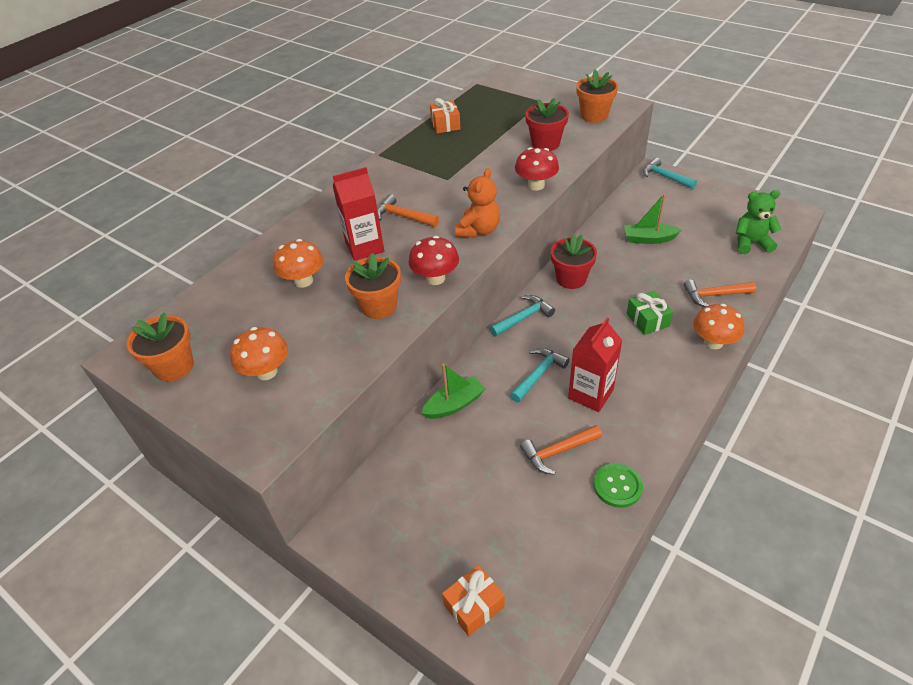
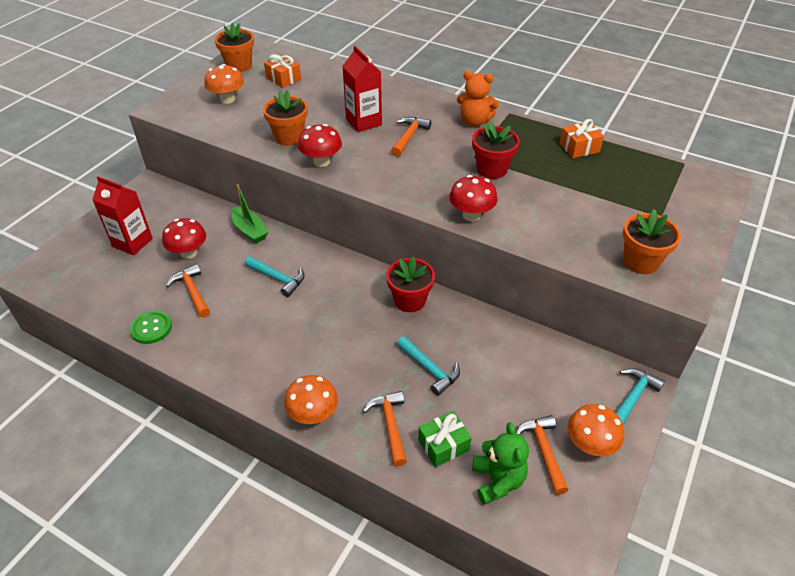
camera: 80 degrees right, 0 degrees up
(303, 281) = (321, 100): orange mushroom -> orange mushroom (590, 445)
(474, 606) = (77, 252): orange gift -> orange gift (283, 78)
(479, 230) = (390, 181): orange teddy bear -> orange teddy bear (474, 121)
(489, 463) = (189, 253): none -> red mushroom
(524, 317) = (351, 267): turquoise hammer -> turquoise hammer (430, 369)
(545, 144) = (559, 221): red flower pot -> red flower pot (492, 169)
(590, 394) = (251, 313): red carton -> red carton (132, 242)
(647, 320) = (348, 360): green gift -> green gift (443, 445)
(649, 239) = (489, 370): green boat -> none
(720, 220) = (543, 450): none -> orange hammer

